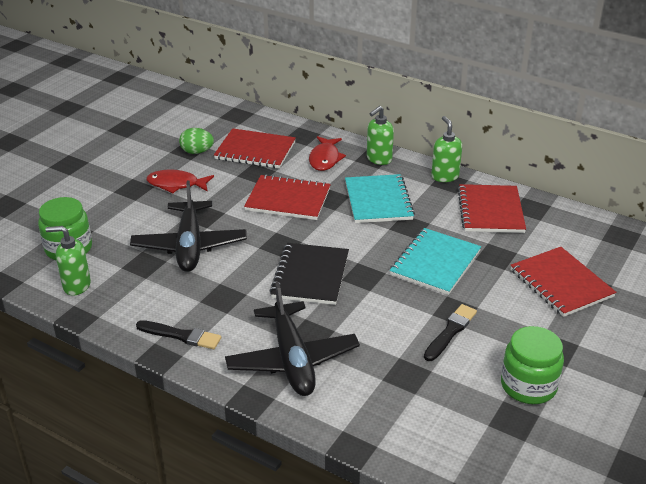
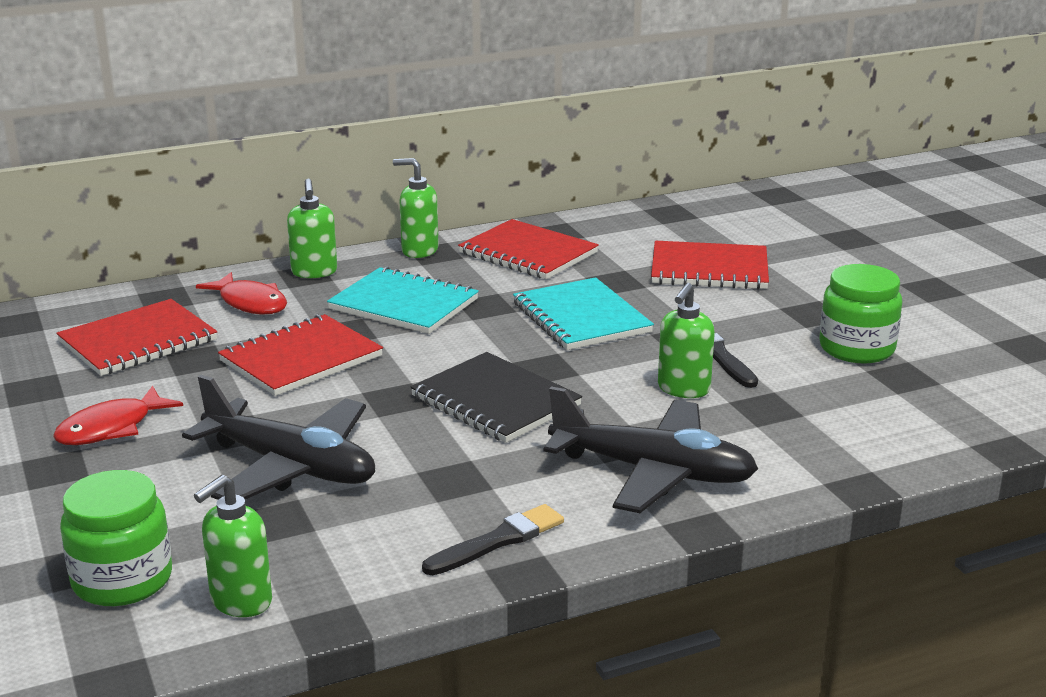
camera: 55 degrees left, 10 degrees down
(197, 152) = (54, 384): green egg -> none
(394, 334) = (683, 389): none -> green soap dispenser

